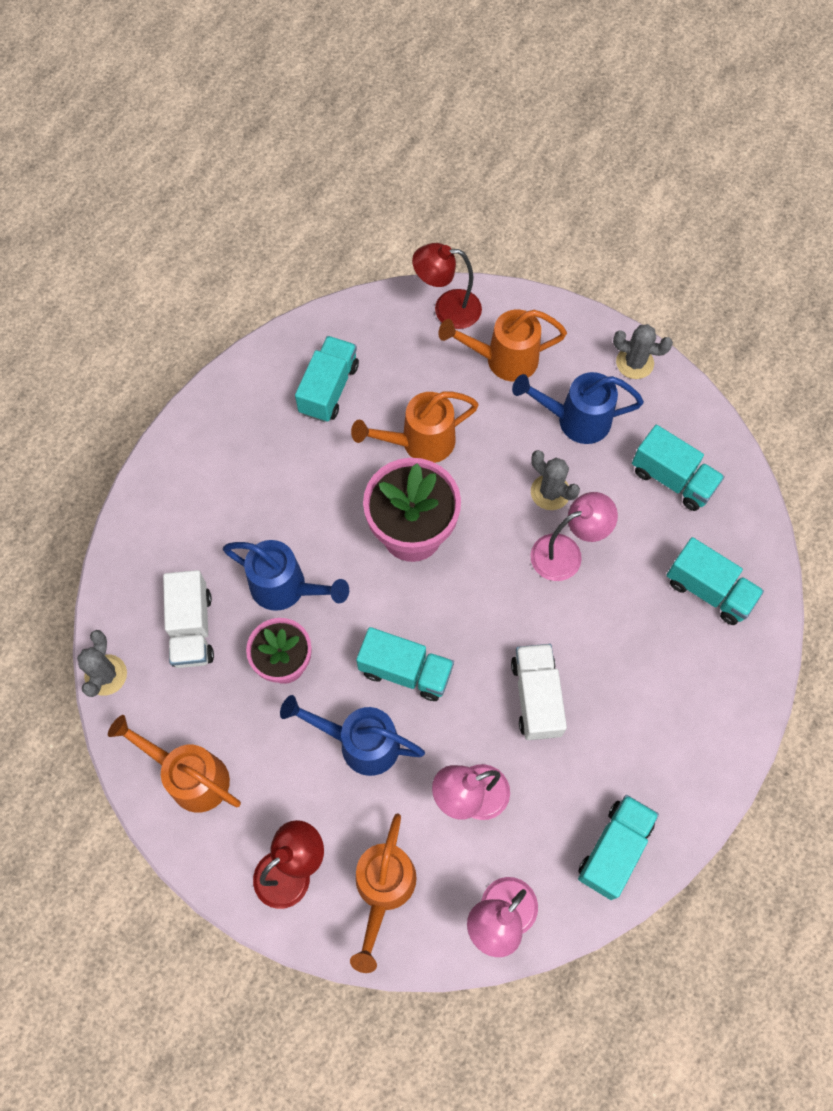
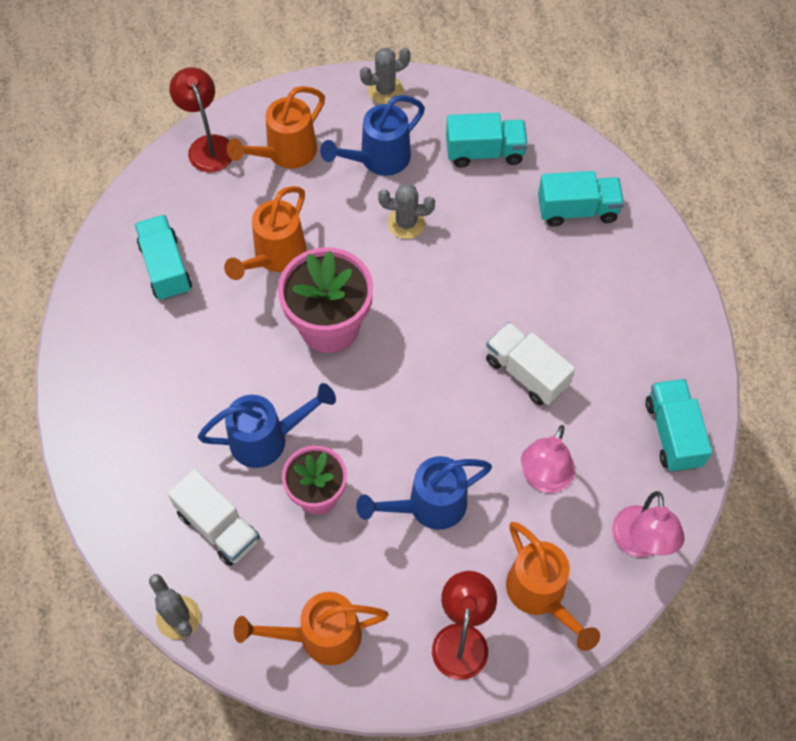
camera: 40 degrees left, 5 degrees down
(405, 671) = (415, 428): turquoise truck -> none
(447, 309) = (208, 145): red lamp -> red lamp turned 105 degrees clockwise
(566, 553) = (456, 257): pink lamp -> none

